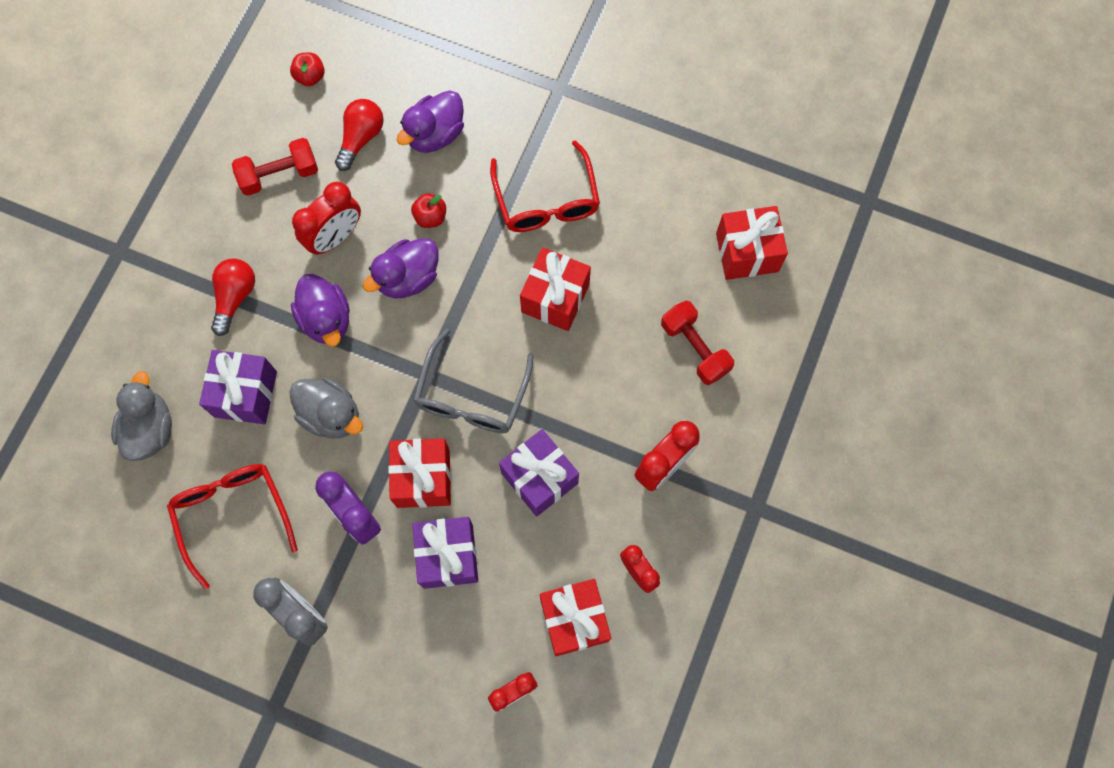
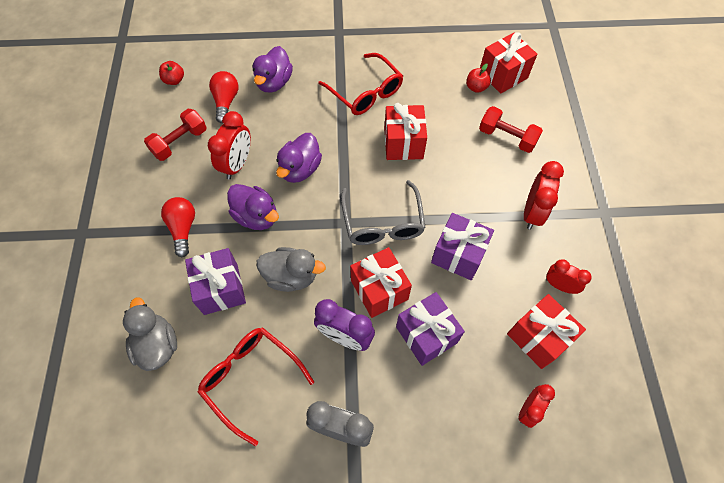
camera: 25 degrees left, 10 degrees down
(430, 217) = (296, 129): red apple -> red apple (476, 87)

